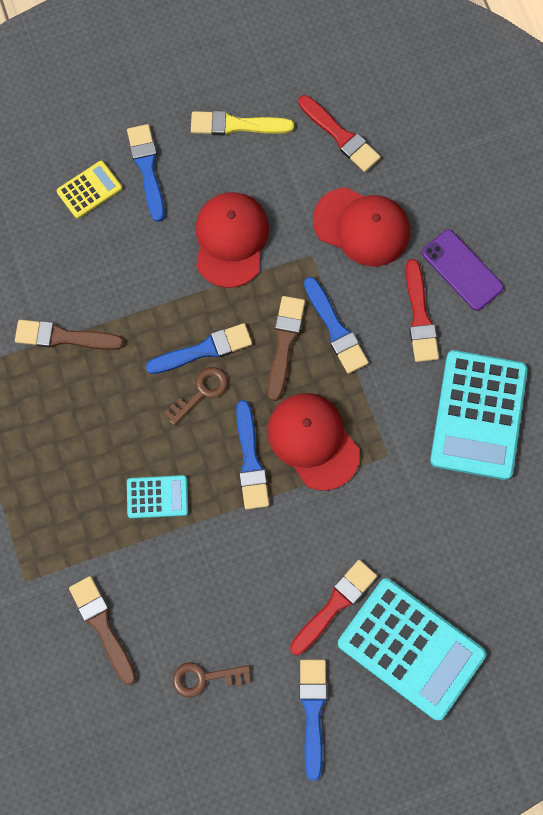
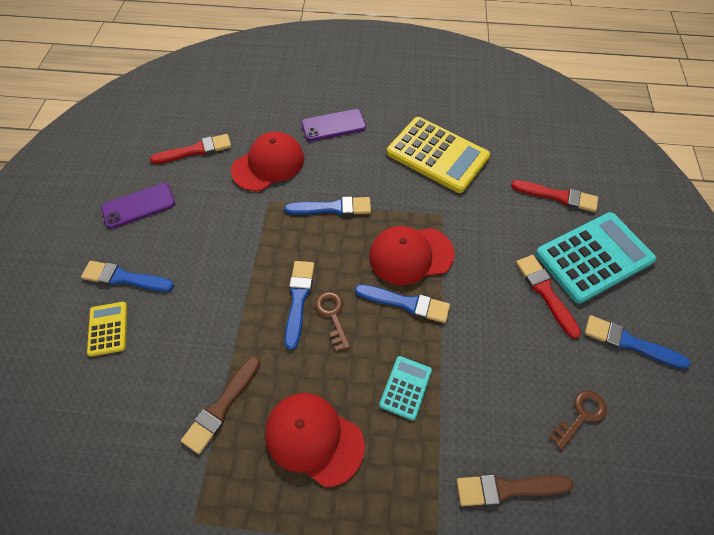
camera: 65 degrees left, 15 degrees down
(205, 678) = (581, 415): brown key -> brown key turned 150 degrees counterclockwise
(231, 240) = (223, 245): red cap -> red cap (314, 438)
(236, 125) = (138, 205): yellow brush -> purple phone
(284, 343) = (325, 243): brown brush -> none
(420, 316) = (352, 158): red brush -> red brush (558, 196)
(478, 415) = (437, 155): turquoise calculator -> yellow calculator

